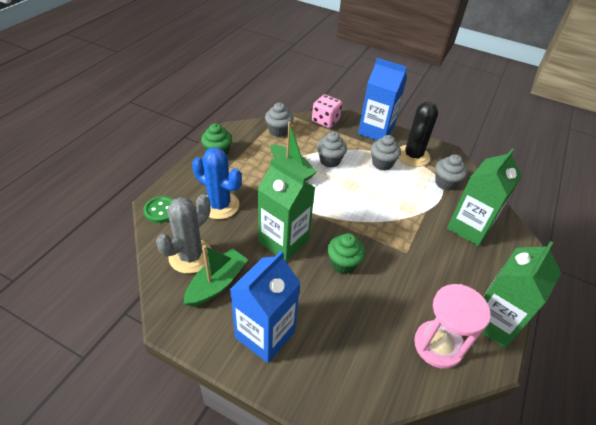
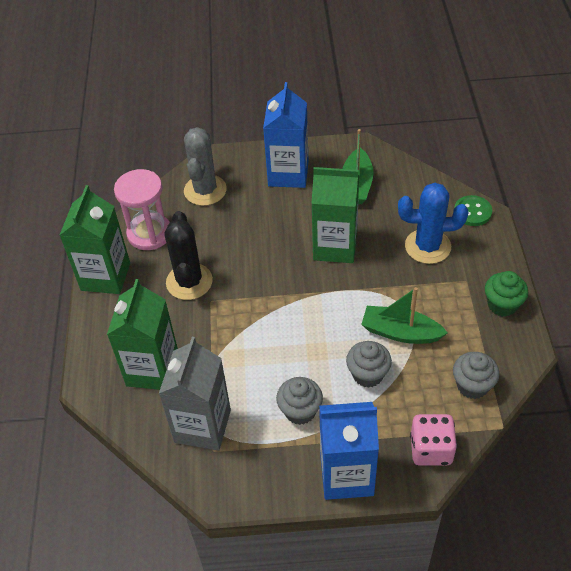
camera: 155 degrees right, 5 degrees up
(190, 256) = (400, 192): grey cactus -> grey cactus (205, 190)
(343, 263) = (265, 256): green cupcake -> none
(413, 156) = (267, 453): black cactus -> black cactus (189, 282)
(445, 183) = (202, 426): grey cupcake -> grey carton

